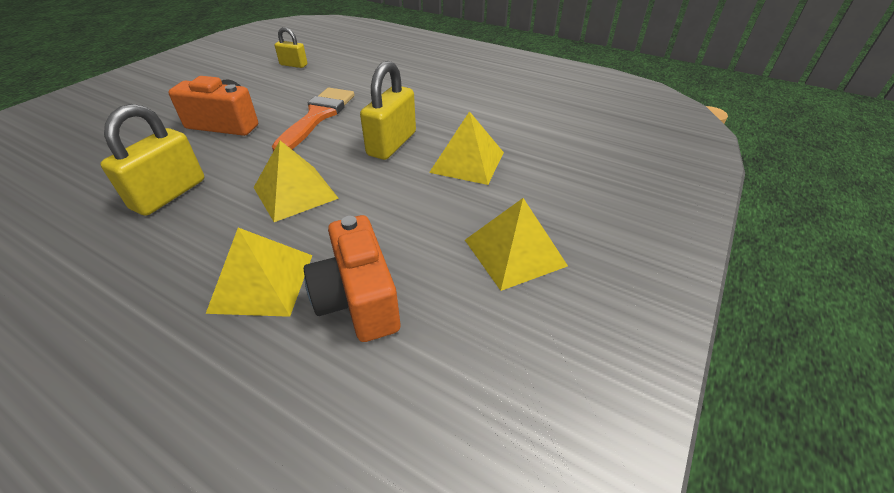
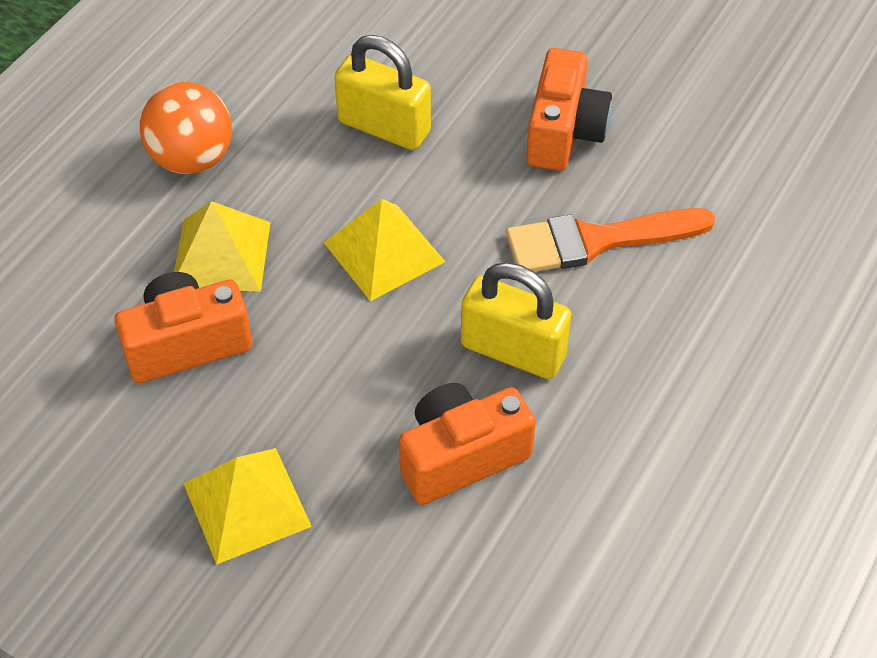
camera: 90 degrees right, 10 degrees up
(126, 313) = (192, 159): none -> orange ball
(293, 65) = (802, 169): yellow padlock -> none
(317, 117) = (596, 241): orange brush -> orange brush turned 150 degrees clockwise
(467, 162) = (461, 456): yellow pyramid -> orange camera

